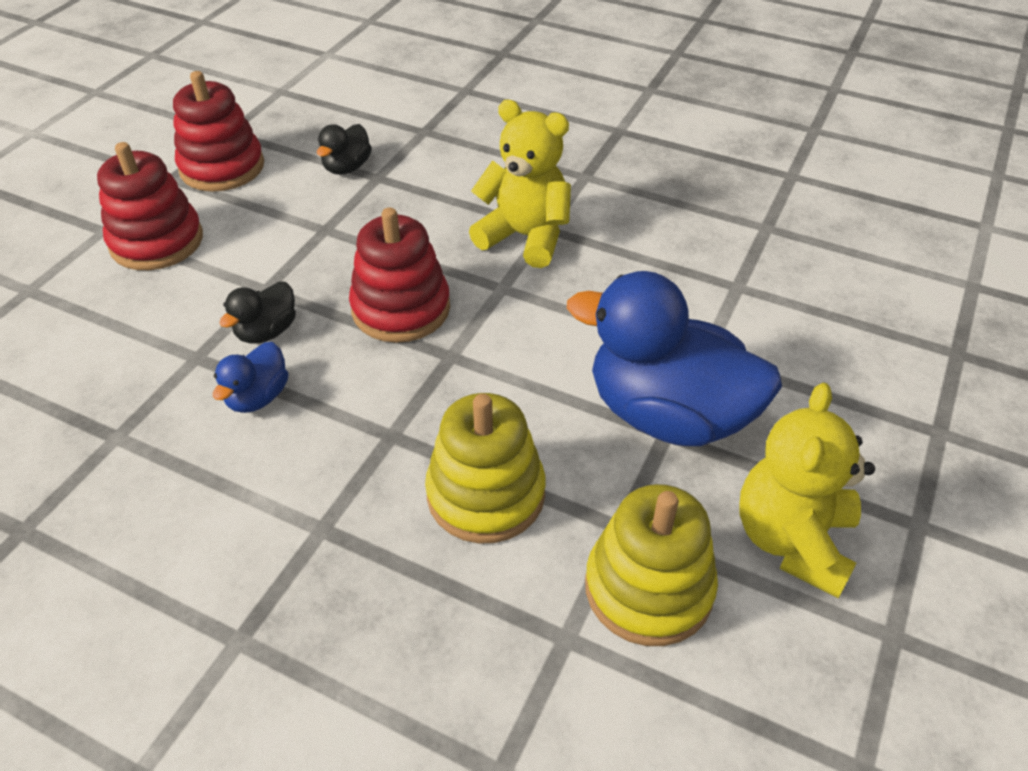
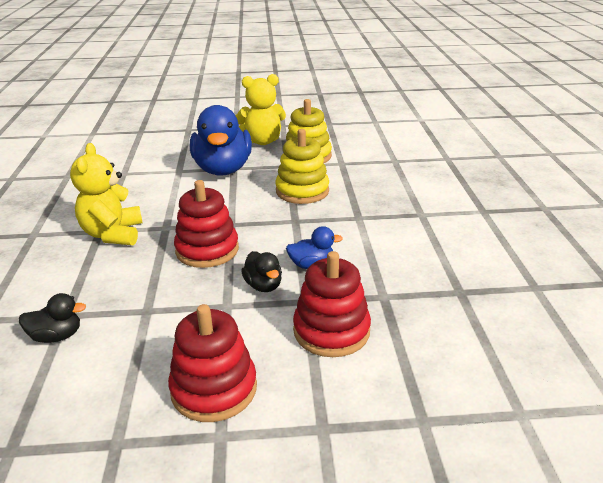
camera: 120 degrees left, 15 degrees down
(222, 167) = (83, 414): red stacking toy -> red stacking toy (331, 331)
(267, 331) = (263, 286): black duck -> black duck turned 60 degrees clockwise

